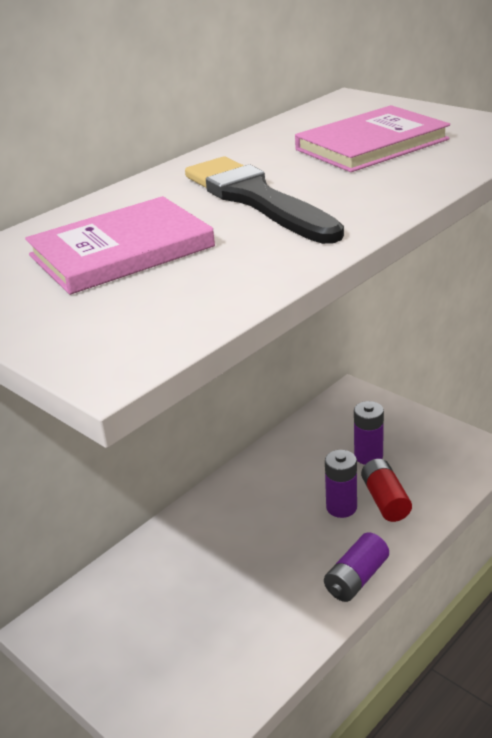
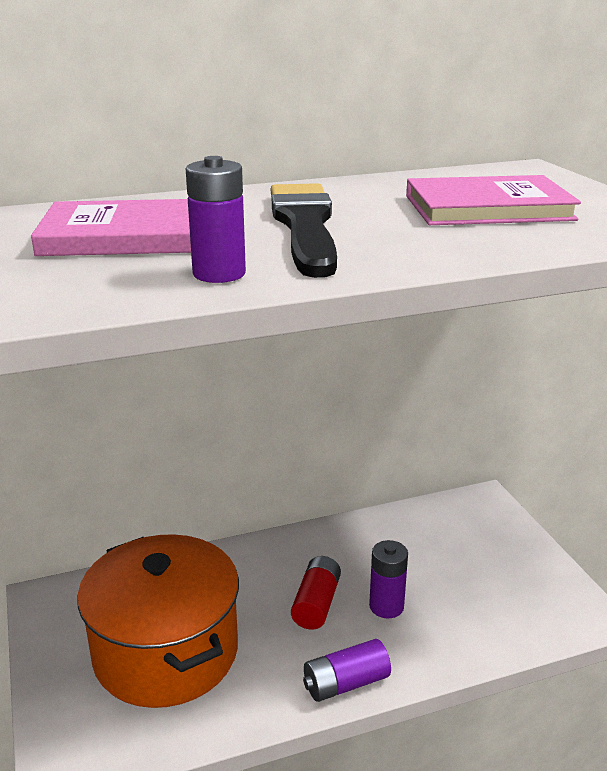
camera: 25 degrees right, 5 degrees down
(195, 622) = (166, 652): none -> orange pot
(368, 456) = (454, 567): purple battery -> purple battery (219, 274)
(385, 500) = (437, 618): red battery -> red battery (316, 604)

